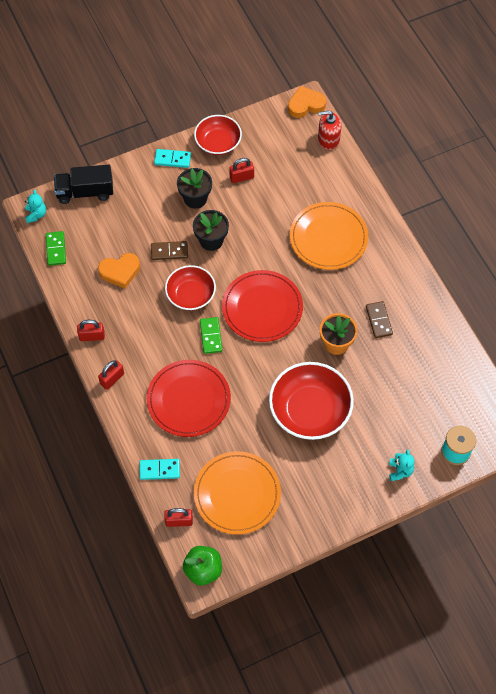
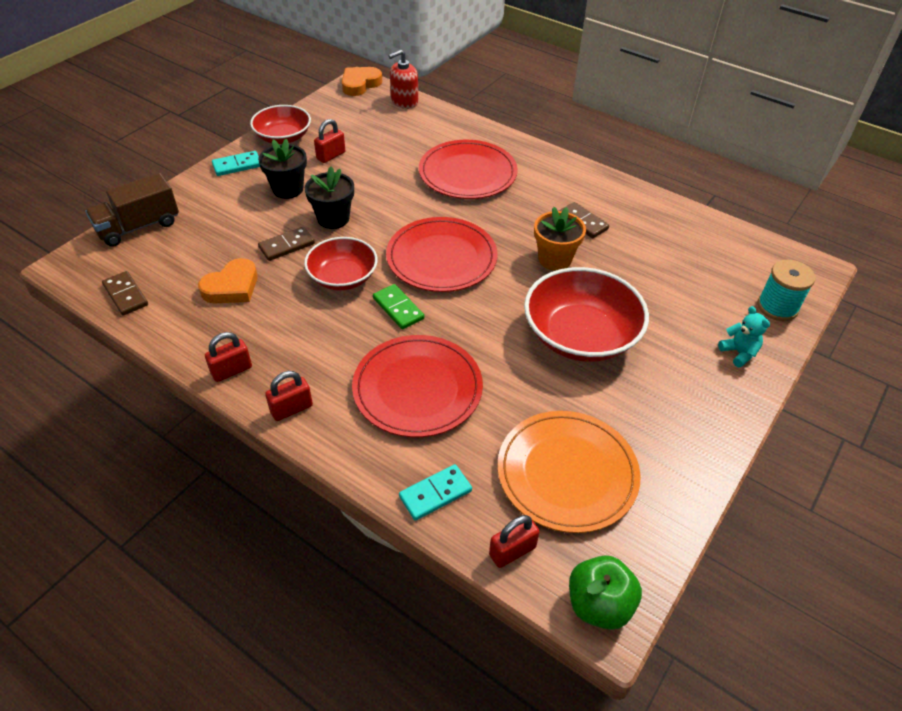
camera: 30 degrees left, 15 degrees down
(36, 214) = (78, 269): turquoise teddy bear -> none
(56, 249) = (126, 295): green domino -> brown domino
(85, 192) = (138, 227): black truck -> brown truck
(112, 379) = (291, 409): red padlock -> red padlock turned 45 degrees clockwise
(328, 238) = (467, 173): orange plate -> red plate

